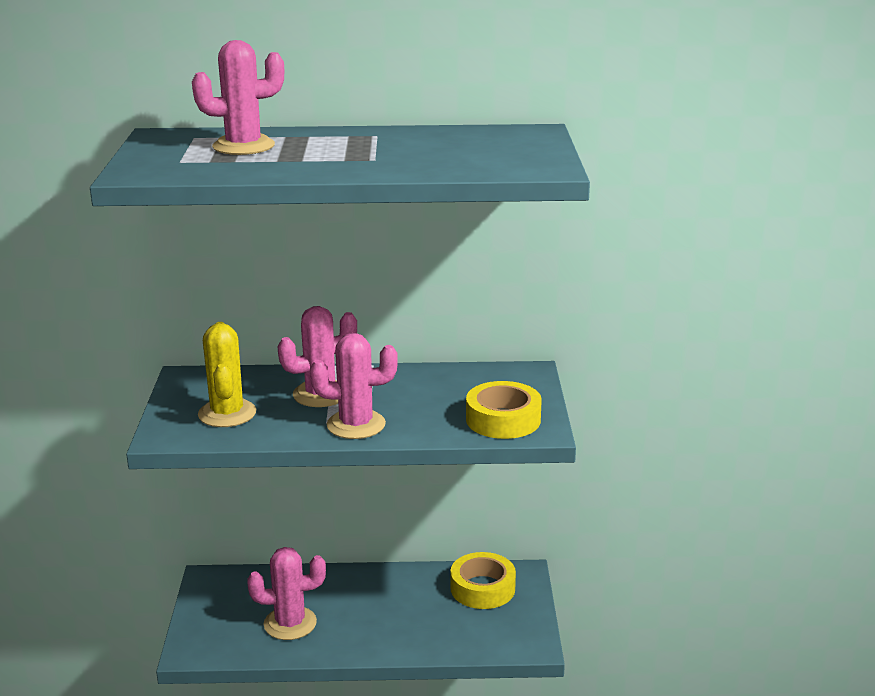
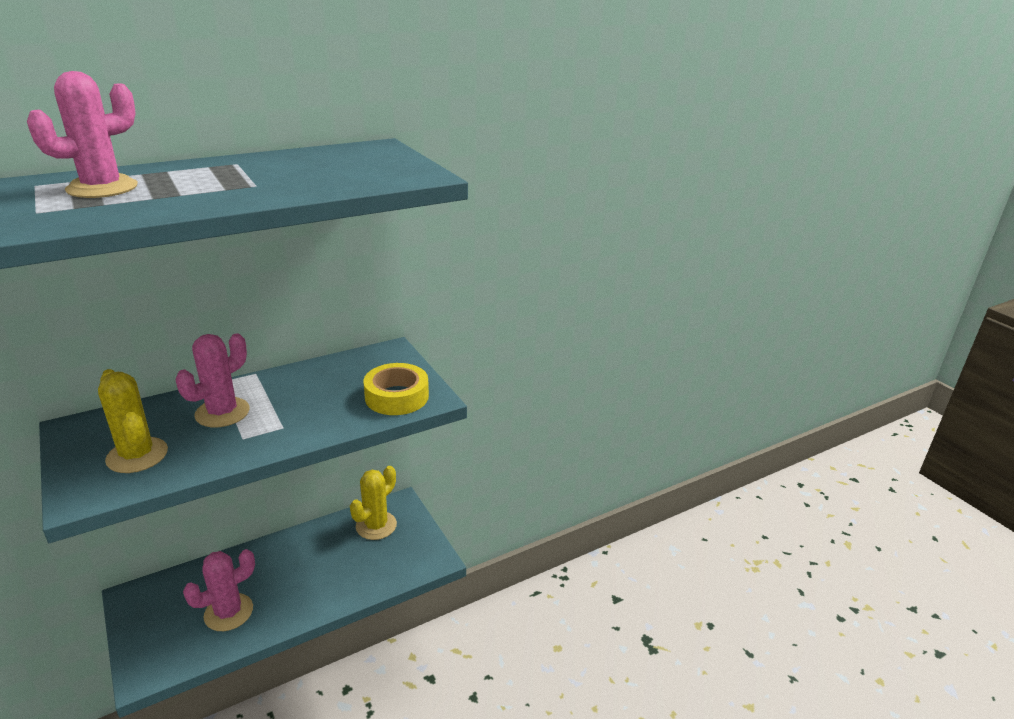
camera: 30 degrees left, 5 degrees up
(356, 425) = (272, 434): pink cactus -> none
(482, 588) = (376, 525): yellow tape -> yellow cactus

